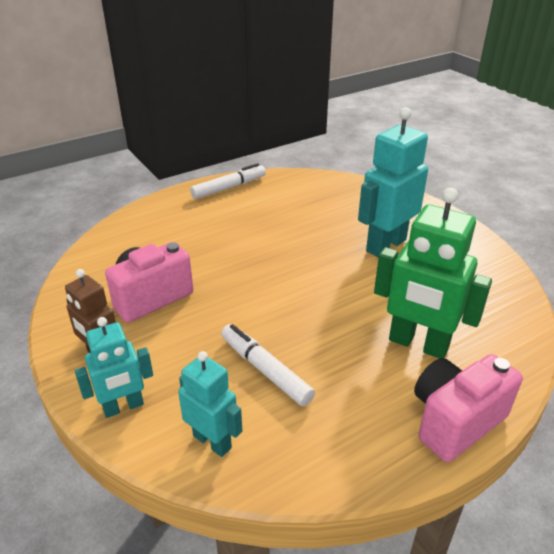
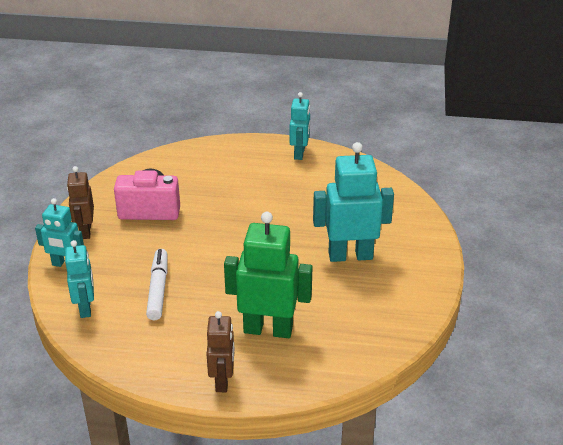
camera: 40 degrees right, 0 degrees up
(229, 188) = (299, 153): white marker -> turquoise robot
(418, 344) = (268, 329): green robot -> green robot turned 120 degrees clockwise
(455, 421) = (222, 381): pink camera -> brown robot

